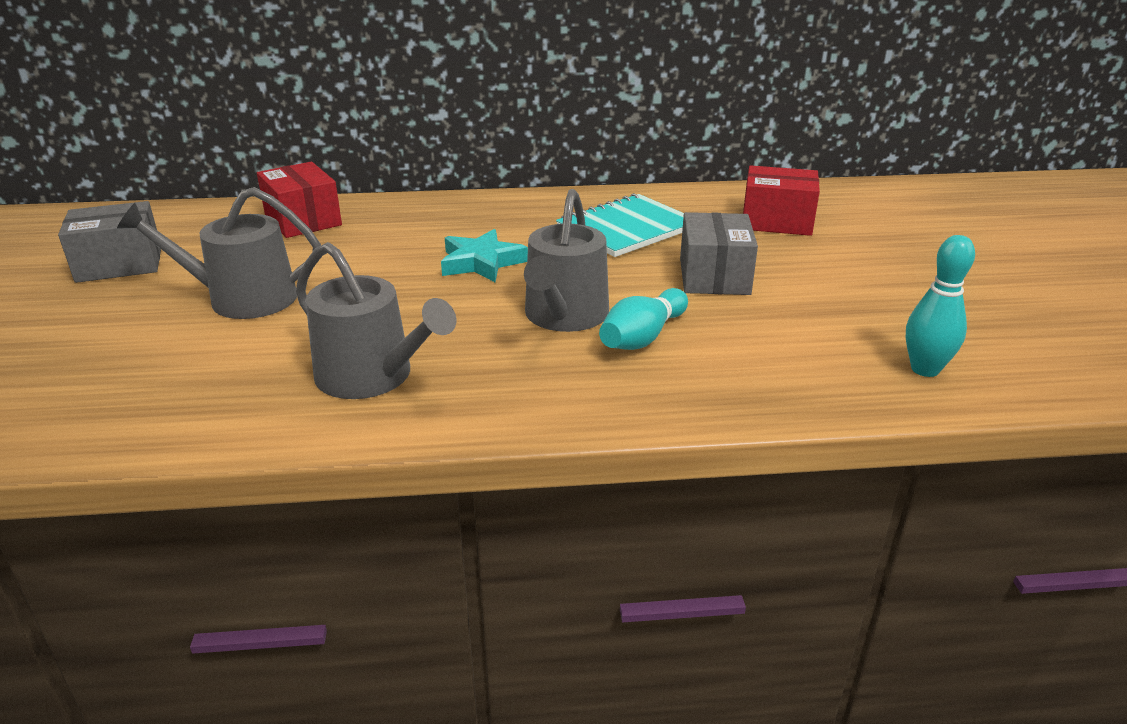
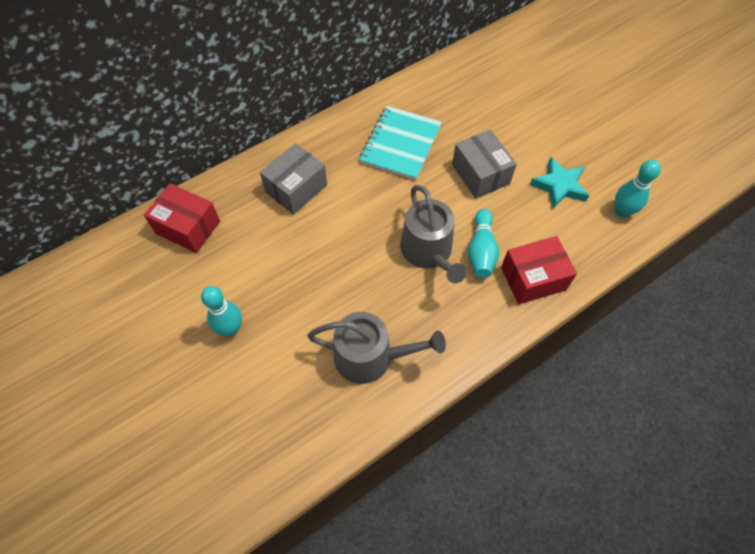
camera: 30 degrees left, 30 degrees up
(119, 264) = (110, 335): grey box -> grey box (296, 188)
(242, 299) = (231, 328): grey watering can -> turquoise bowling pin
(481, 262) = (343, 221): turquoise star -> turquoise star (559, 186)
(776, 221) = (478, 98): red box -> red box (533, 278)

